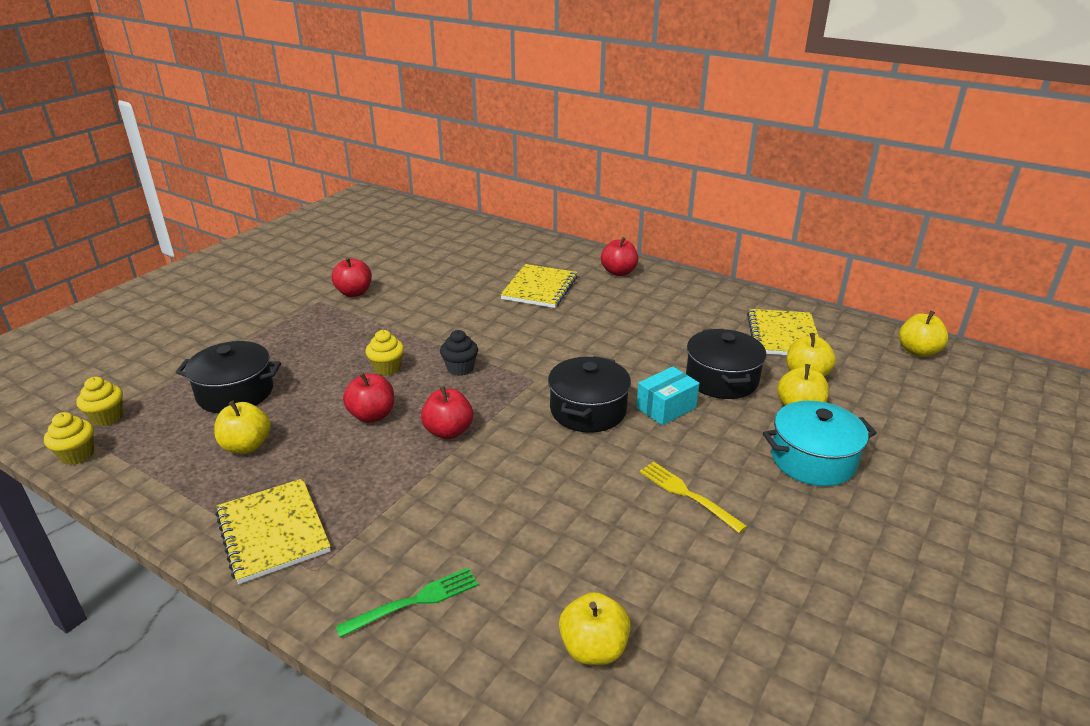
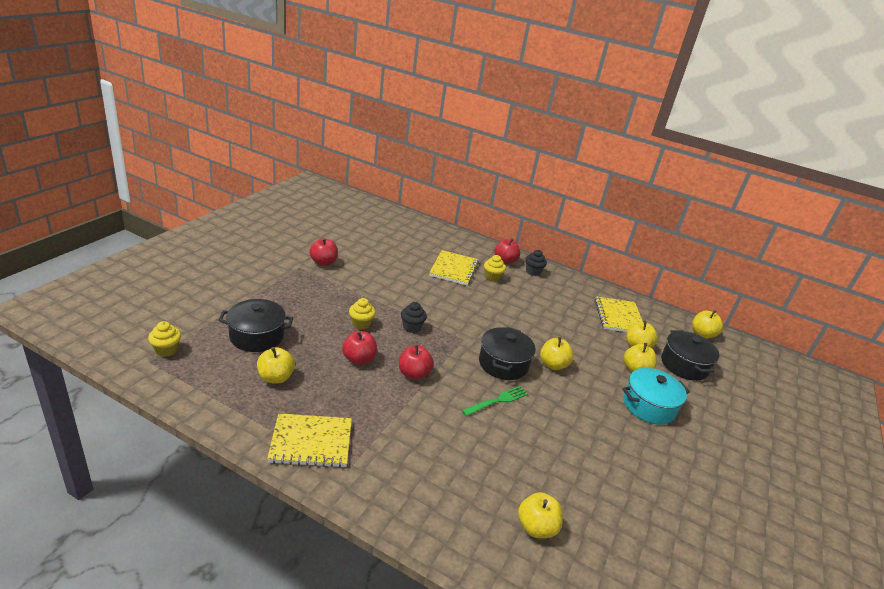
camera: 10 degrees left, 0 degrees up
(77, 455) = (153, 378): yellow cupcake -> yellow cupcake (492, 277)
(273, 532) = (311, 442): yellow notebook -> yellow notebook turned 60 degrees counterclockwise
(414, 601) = (417, 494): green fork -> green fork (497, 401)
(658, 283) = (533, 272): none -> black cupcake
(666, 408) = (553, 365): turquoise box -> yellow apple
(687, 495) = (576, 426): yellow fork -> none
(721, 379) = (585, 346): black pot -> black pot (684, 365)

